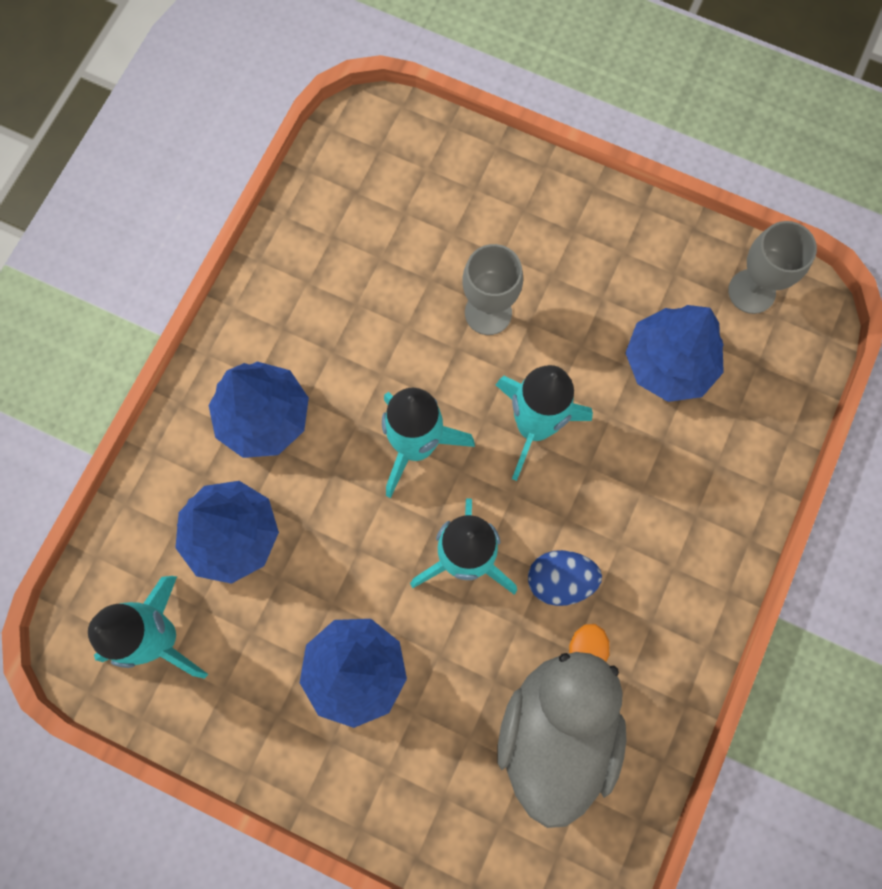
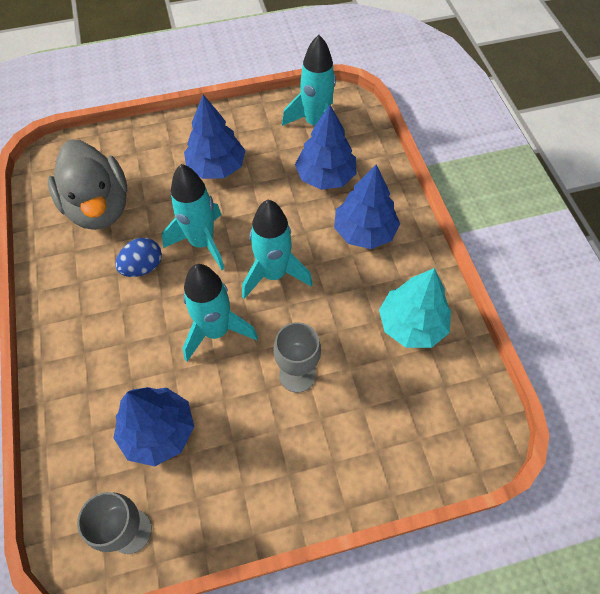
camera: 140 degrees right, 15 degrees down
(325, 271) = (411, 324): none -> turquoise tree

